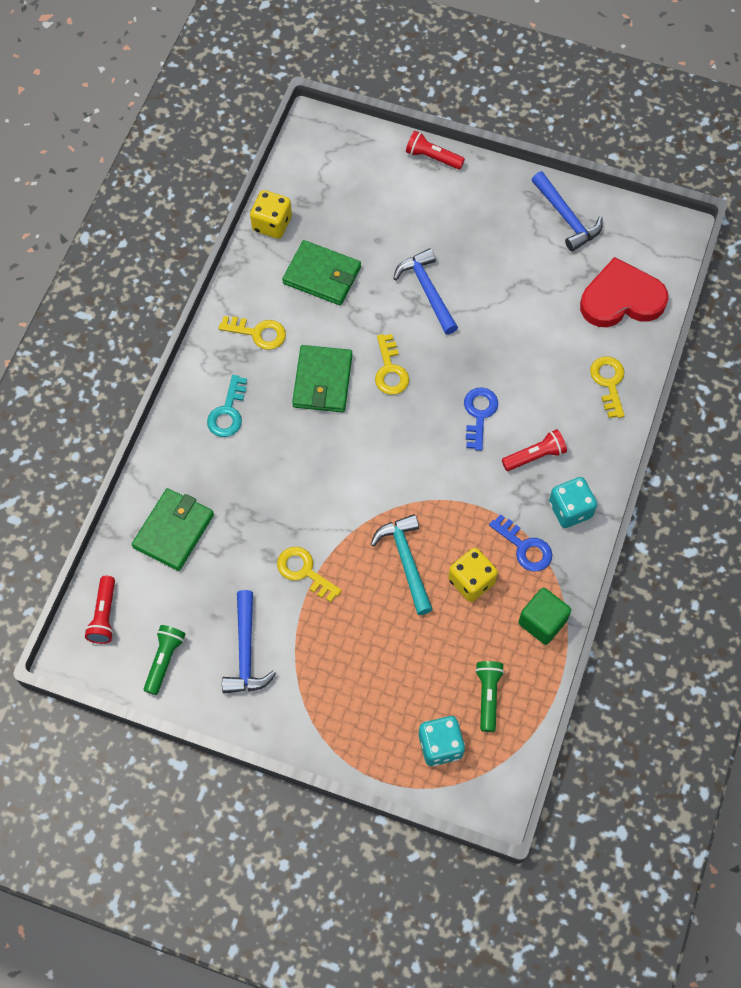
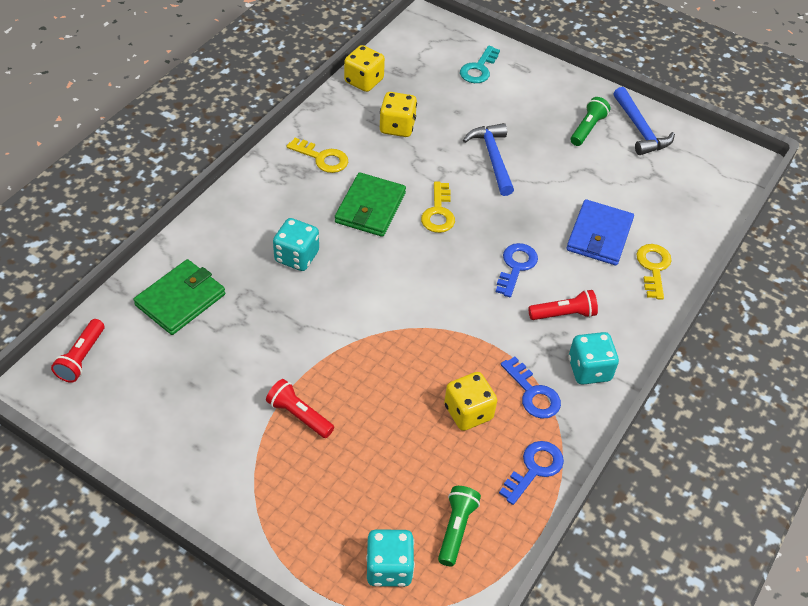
camera: 10 degrees right, 15 degrees down
(164, 660) = (124, 412): green flashlight -> green flashlight (587, 128)
(228, 412) = (271, 213): turquoise key -> turquoise key (478, 69)
(246, 651) = (211, 424): blue hammer -> none
(268, 455) = (296, 257): none -> turquoise dice
(304, 571) = (297, 364): yellow key -> none
(322, 275) = (397, 127): green wallet -> yellow dice
(406, 561) = (405, 378): turquoise hammer -> none
(432, 157) = (525, 62): red flashlight -> red flashlight (299, 415)
(542, 622) = (534, 469): green cube -> blue key
(550, 358) = (599, 235): none -> blue wallet
(621, 299) = (680, 202): red heart -> none

